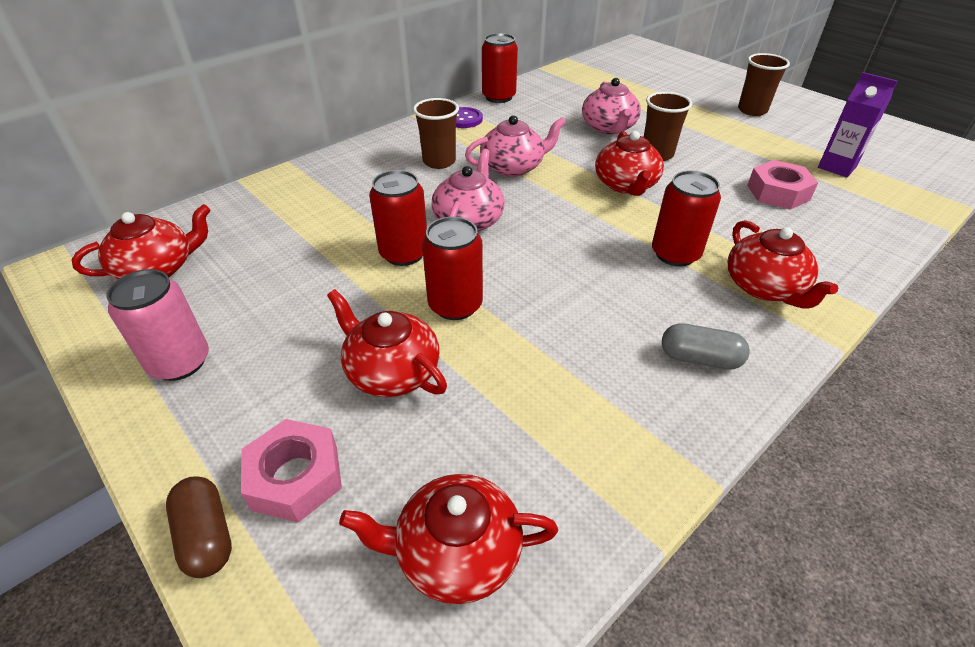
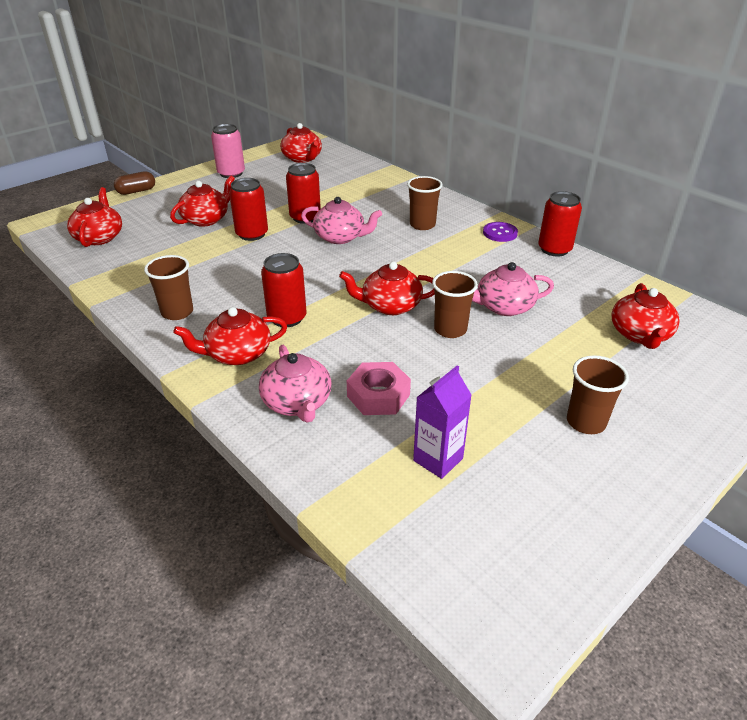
camera: 90 degrees right, 5 degrees down
(295, 477) = (154, 204): pink nut -> none
(513, 167) = (417, 254): pink teapot -> pink teapot (297, 402)
(632, 81) = (640, 334): none -> red teapot
(699, 358) = (177, 312): grey capsule -> brown cup

